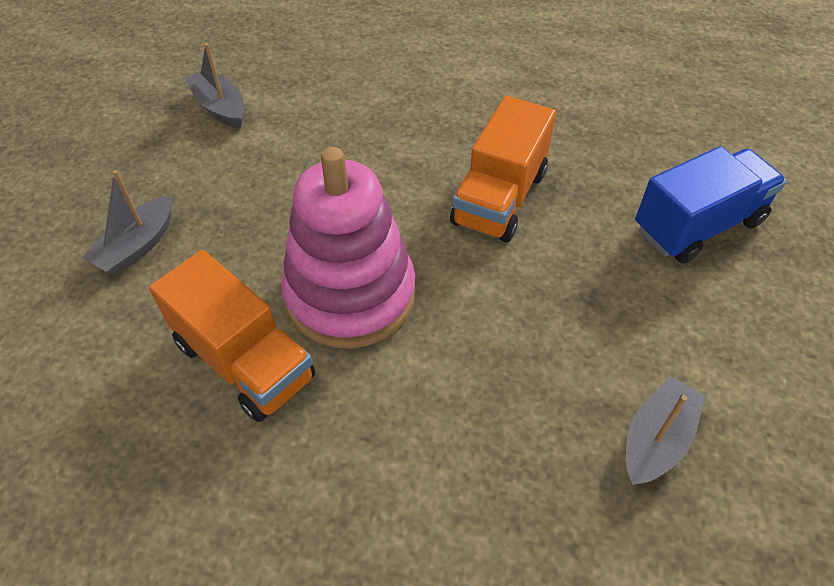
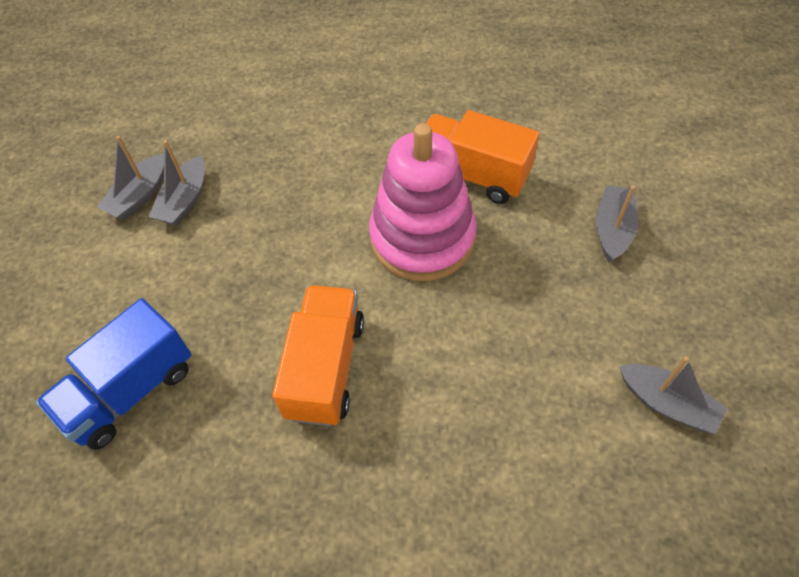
camera: 165 degrees right, 5 degrees up
(728, 470) = (139, 196): none -> grey boat

